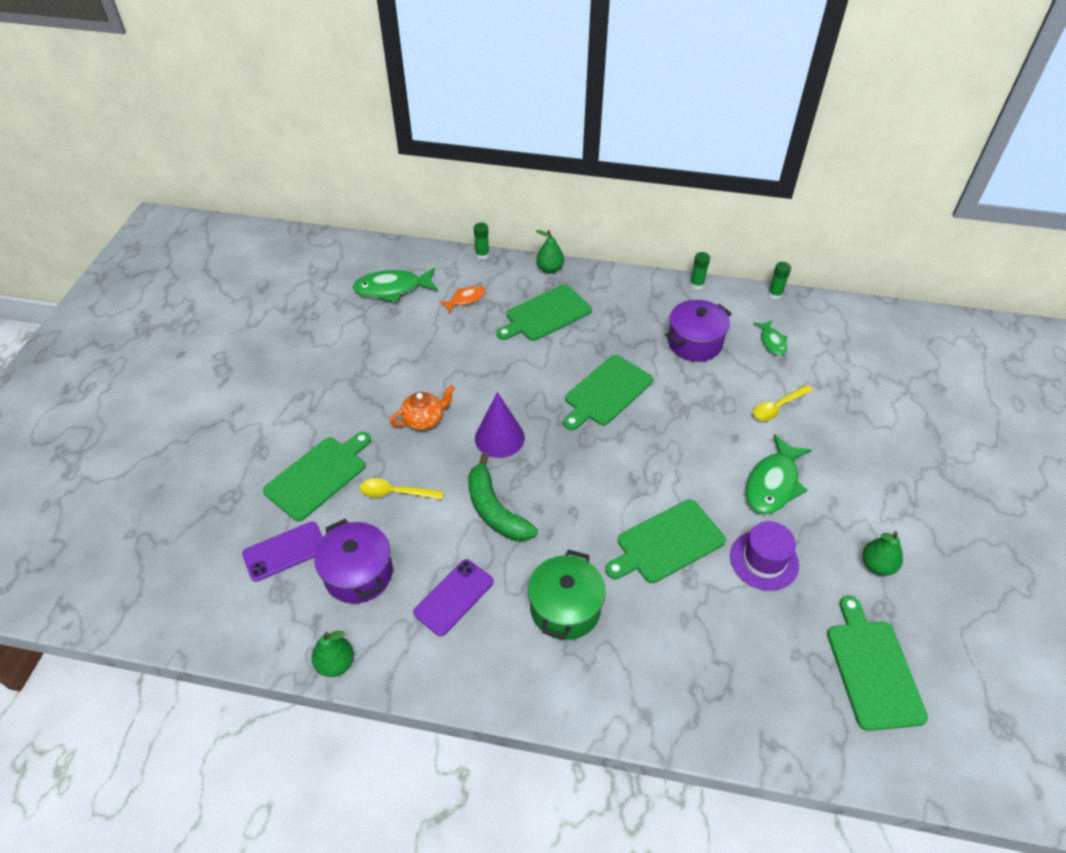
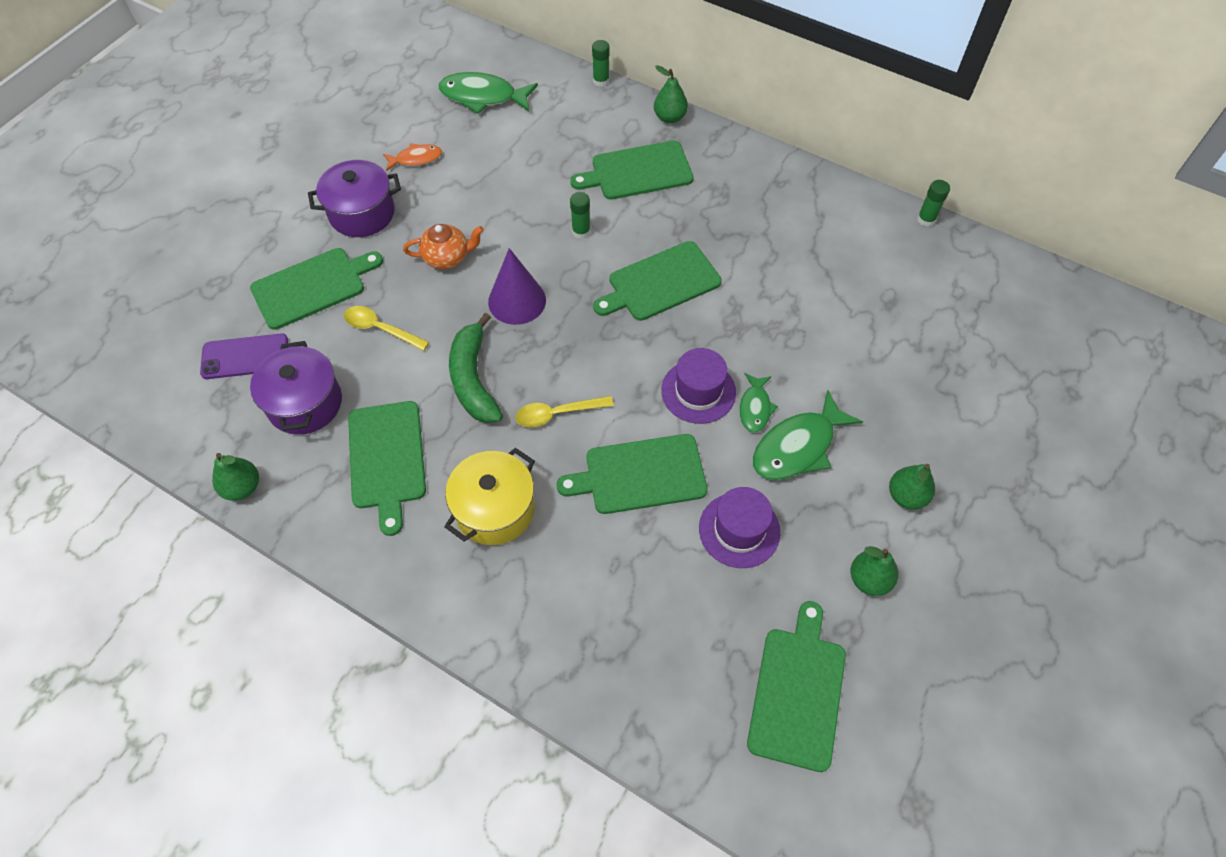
camera: 20 degrees right, 10 degrees up
(454, 597) = (387, 459): purple phone -> green cutting board
(465, 299) = (557, 130): orange fish -> orange fish (416, 159)
(565, 608) = (495, 509): green pot -> yellow pot
(678, 465) = (698, 391): none -> purple hat
(694, 343) = (794, 253): purple pot -> purple pot (362, 213)
(697, 284) = (835, 182): green glue stick -> green glue stick (581, 231)
(772, 342) = (889, 278): green fish -> green fish (755, 408)
(777, 407) = (852, 359): yellow spoon -> yellow spoon (557, 414)
(869, 495) = (906, 496): none -> green pear

